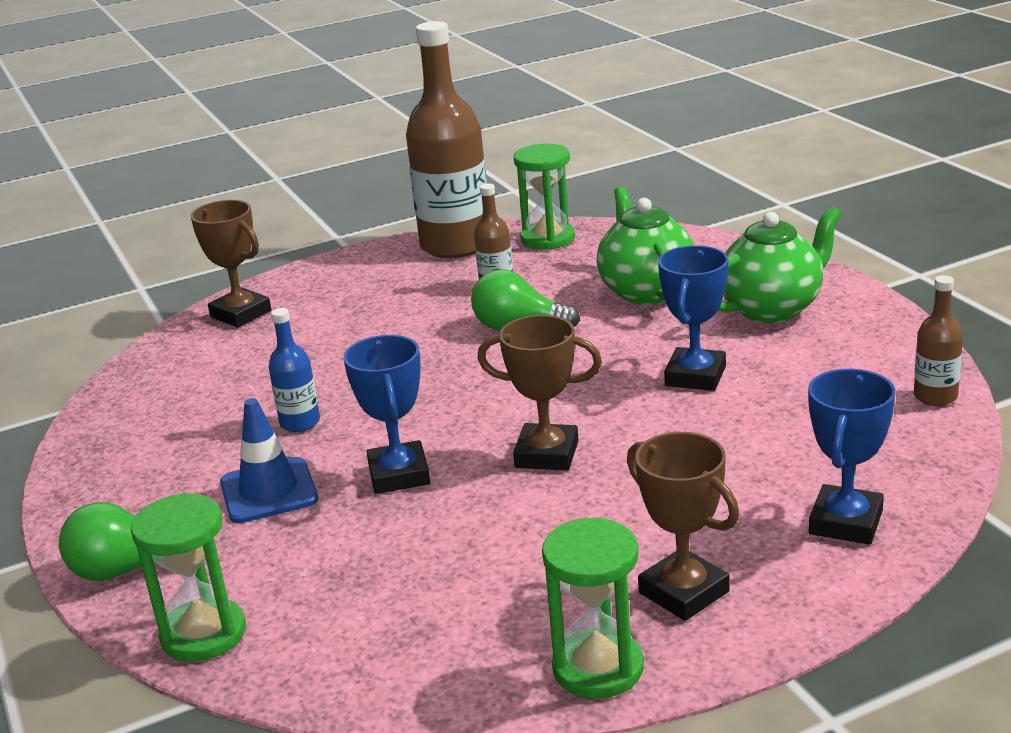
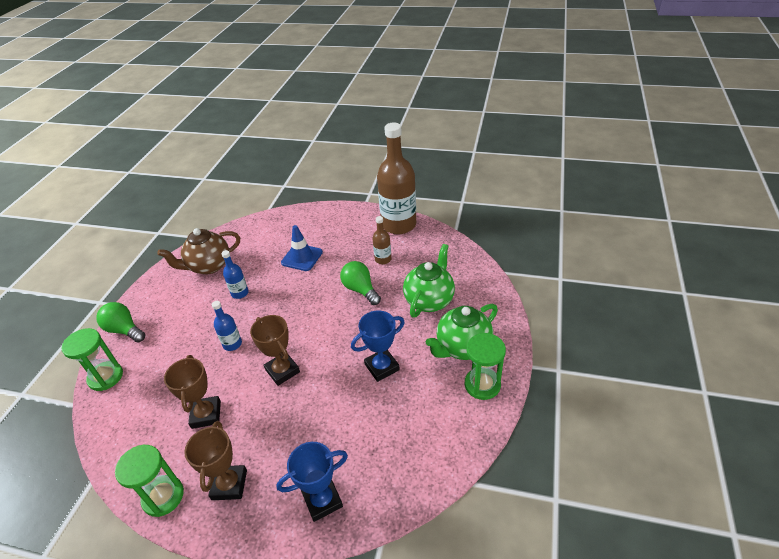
camera: 40 degrees right, 15 degrees up
(167, 425) = (208, 266): none -> brown teapot
(241, 314) = (291, 220): brown trophy -> brown trophy (206, 414)
(269, 491) = (193, 322): blue traffic cone -> blue traffic cone (302, 257)
(399, 475) = (232, 344): blue trophy -> blue bottle
(547, 239) = (434, 242): green hourglass -> green hourglass (482, 385)
(772, 309) = (462, 348): green teapot -> green teapot turned 135 degrees clockwise
(935, 396) = (453, 457): brown bottle -> none

